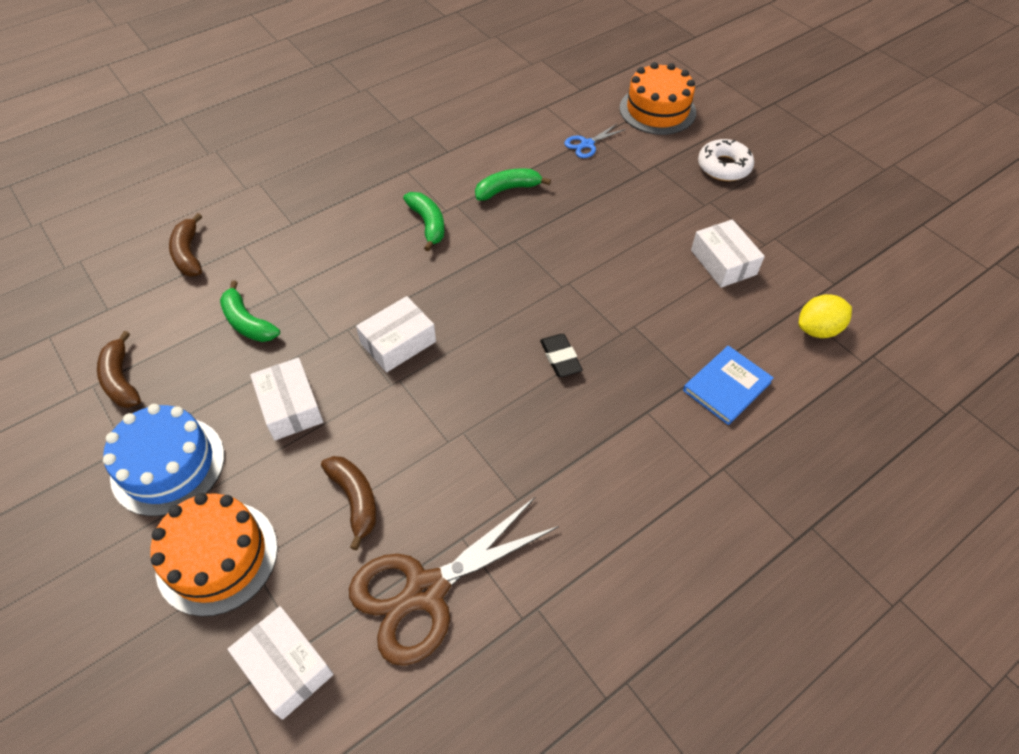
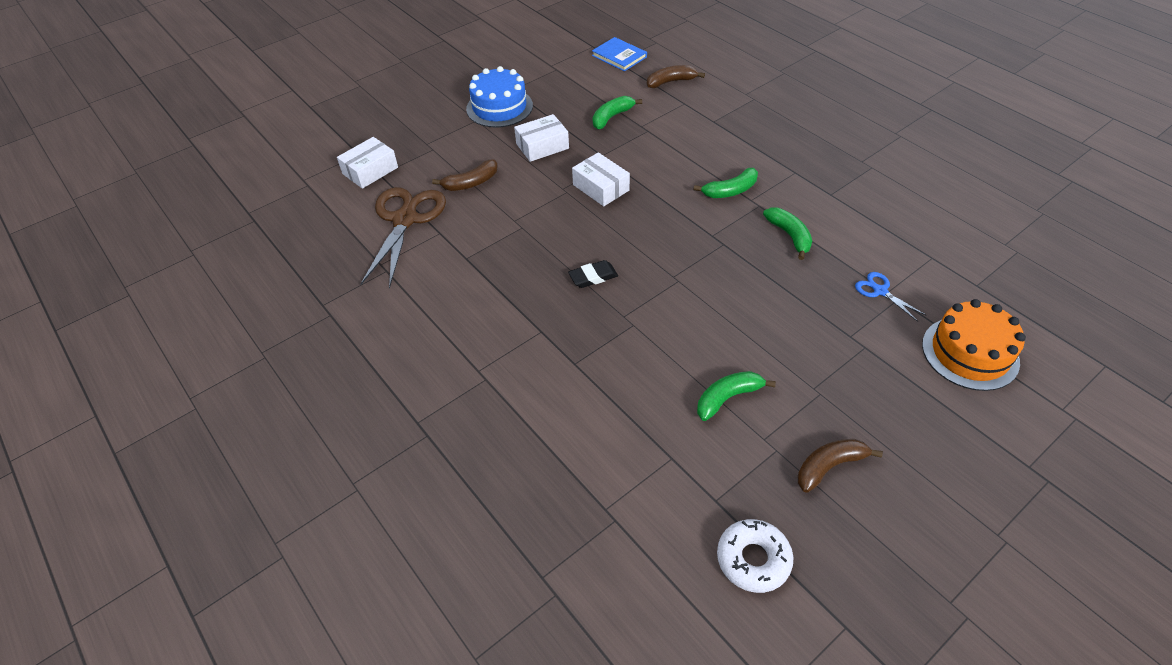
camera: 90 degrees right, 5 degrees down
(121, 380) = (561, 78): brown banana -> brown banana (829, 466)
(217, 557) = (438, 136): orange cake -> none
(425, 591) = (405, 219): brown scissors -> brown scissors turned 45 degrees clockwise
(723, 262) = (727, 398): white box -> green banana
(724, 167) = (886, 411): white donut -> white donut (753, 559)
(727, 386) = (569, 388): blue book -> blue book (619, 56)
(818, 329) = (645, 472): yellow lemon -> none

